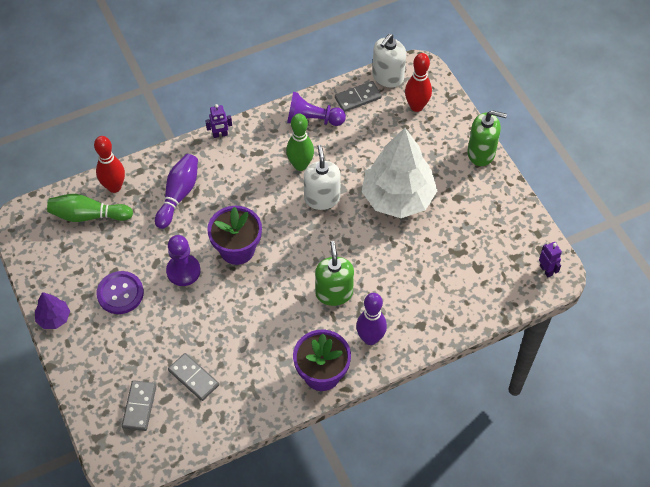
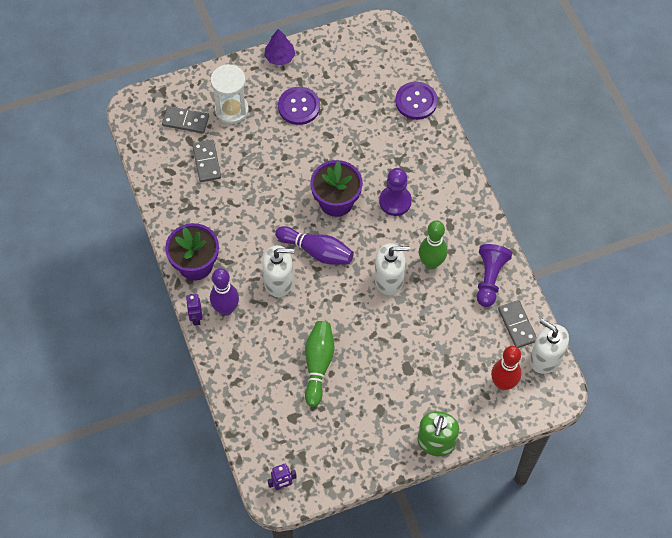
camera: 95 degrees right, 5 degrees up
(88, 215) = (385, 81): green bowling pin -> green bowling pin (318, 365)
(114, 187) = (416, 101): red bowling pin -> purple button
(124, 360) = (231, 110): none -> white hourglass
(178, 195) = (402, 154): purple bowling pin -> purple bowling pin (317, 251)
(183, 271) = (317, 156): purple pawn -> purple pawn (395, 201)
(193, 378) = (206, 162): grey domino -> grey domino turned 60 degrees counterclockwise
(220, 135) = (473, 192): purple robot -> purple robot (196, 318)
(334, 293) = (279, 281): green soap dispenser -> white soap dispenser
(398, 197) = (384, 351): white tree -> none

